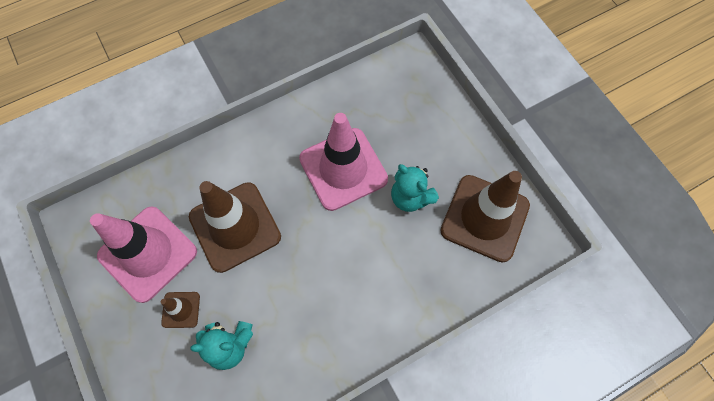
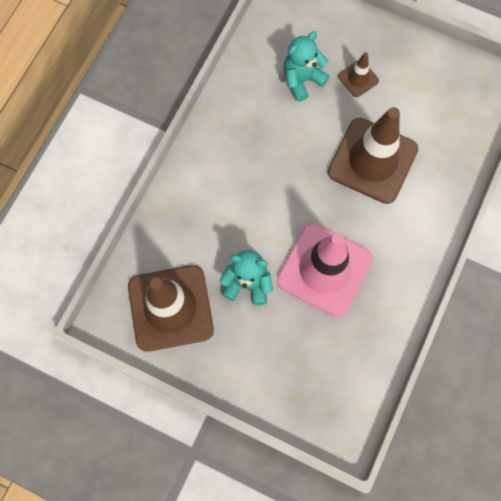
camera: 145 degrees right, 5 degrees up
(148, 253) = (419, 98): pink traffic cone -> none

